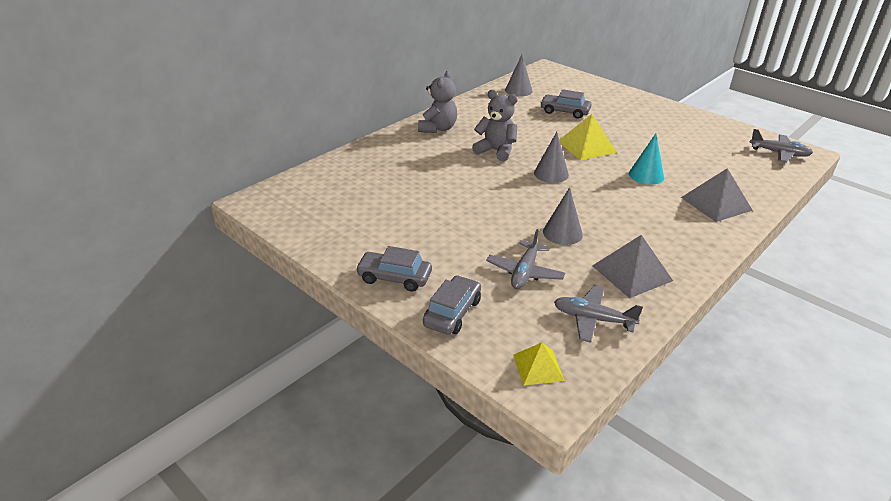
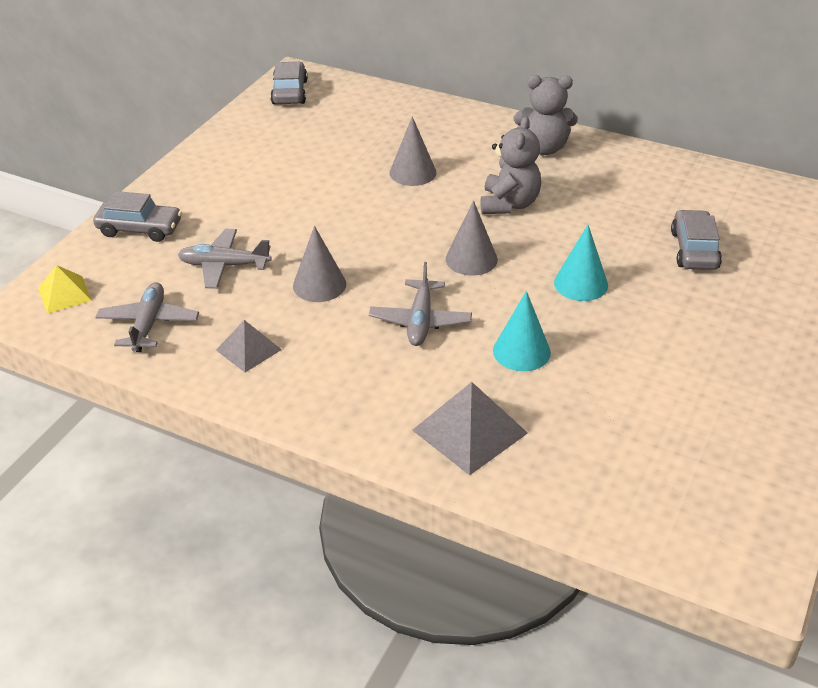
camera: 75 degrees right, 5 degrees up
(394, 278) = (189, 184): grey car -> grey car (289, 92)
(518, 90) = (738, 195): grey cone -> grey cone (412, 172)
(586, 146) = (581, 283): yellow pyramid -> turquoise cone
(632, 273) = (248, 349): grey pyramid -> grey pyramid, size x0.62
(779, 153) = (722, 527): grey plane -> grey plane (420, 321)

